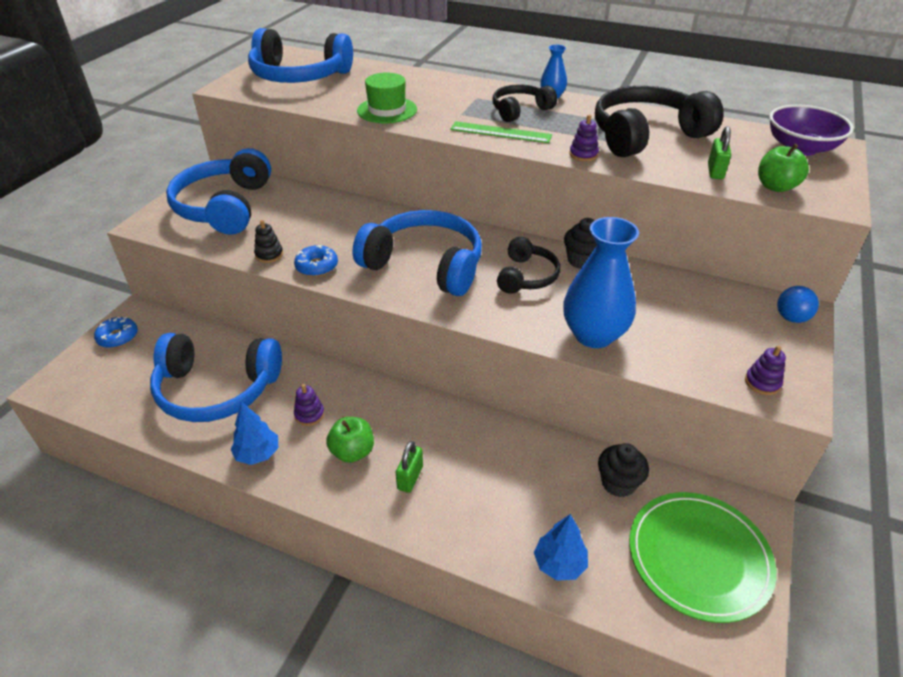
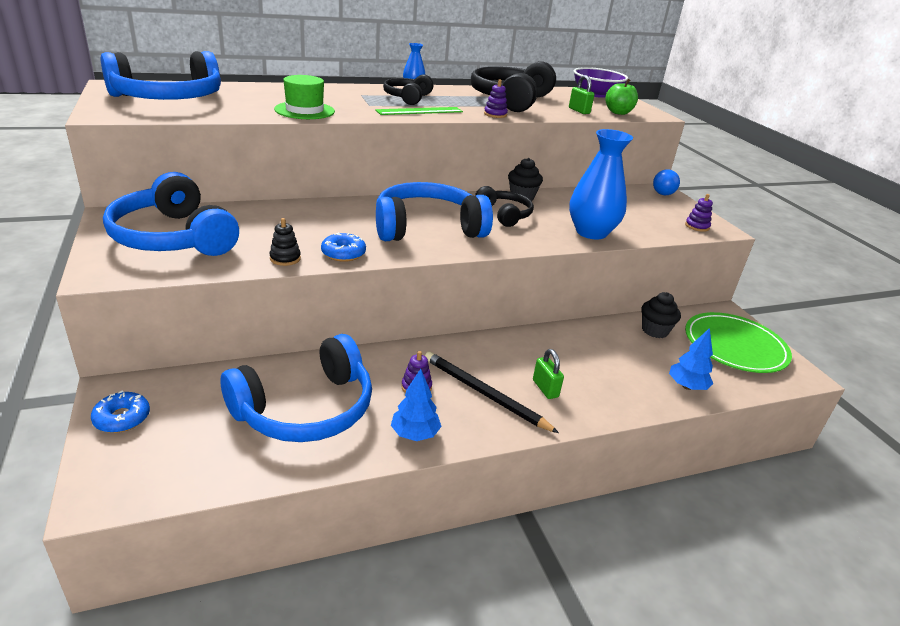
camera: 45 degrees left, 10 degrees down
(352, 452) = (484, 394): green apple -> black pencil

